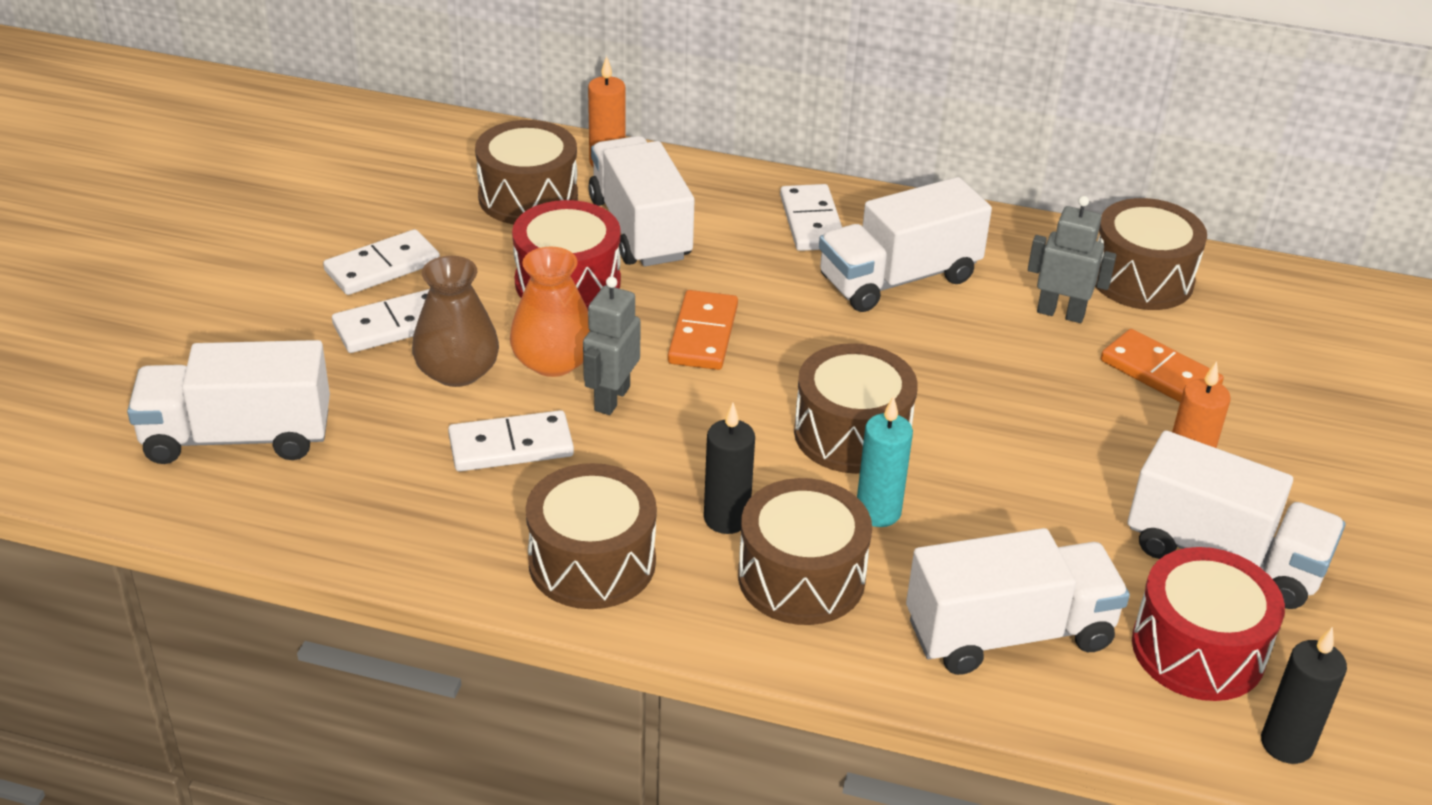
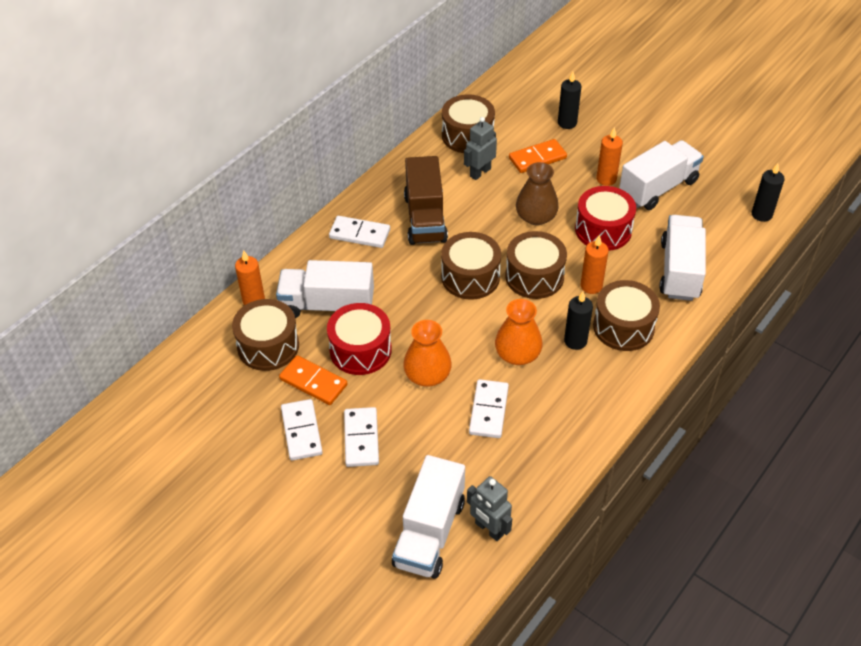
camera: 65 degrees left, 10 degrees up
(457, 371) = (417, 418): brown vase -> brown vase (536, 217)
(592, 562) = (586, 400): brown drum -> brown drum (470, 277)
(611, 398) = (469, 359): grey robot -> grey robot (489, 529)
(654, 452) = (517, 354): none -> orange vase
(703, 334) = (433, 307): orange domino -> orange domino (313, 382)
(878, 512) = (591, 286): turquoise candle -> orange candle
(899, 279) = (425, 218): white truck -> brown truck
(1198, 649) = (706, 218): red drum -> red drum (603, 230)
(1294, 391) = (567, 123): none -> black candle

